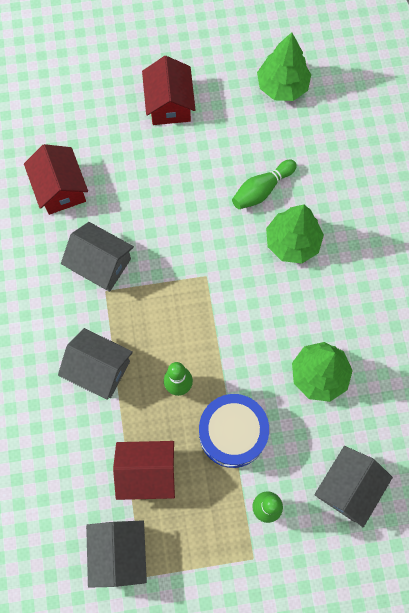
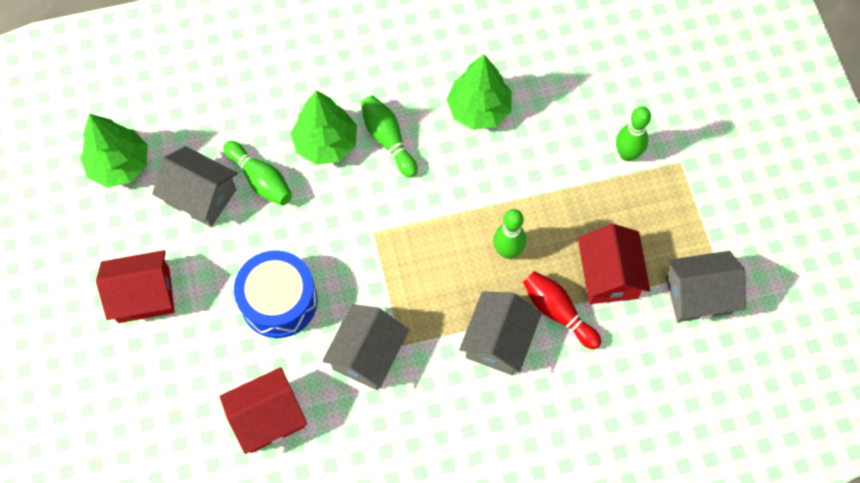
camera: 95 degrees left, 5 degrees down
(118, 422) = (558, 312): none -> red bowling pin
(232, 433) = (553, 191): blue drum -> blue drum (279, 301)
(293, 294) = (388, 140): none -> green bowling pin
(348, 487) = (594, 78): grey house -> grey house (201, 196)

